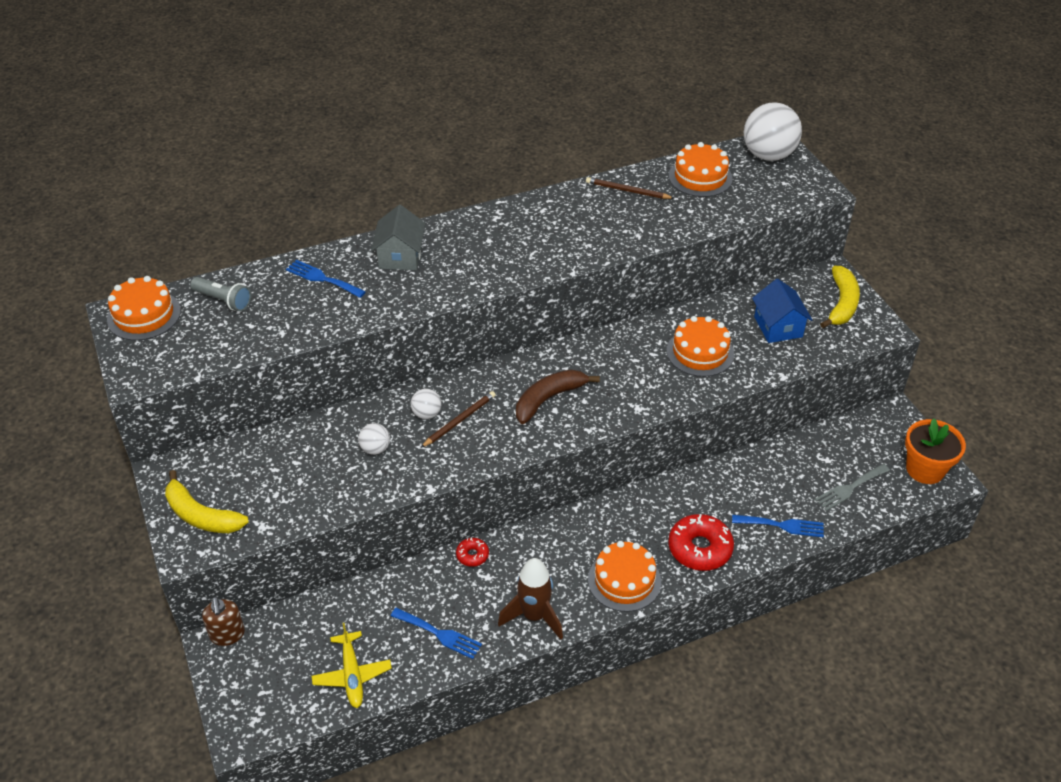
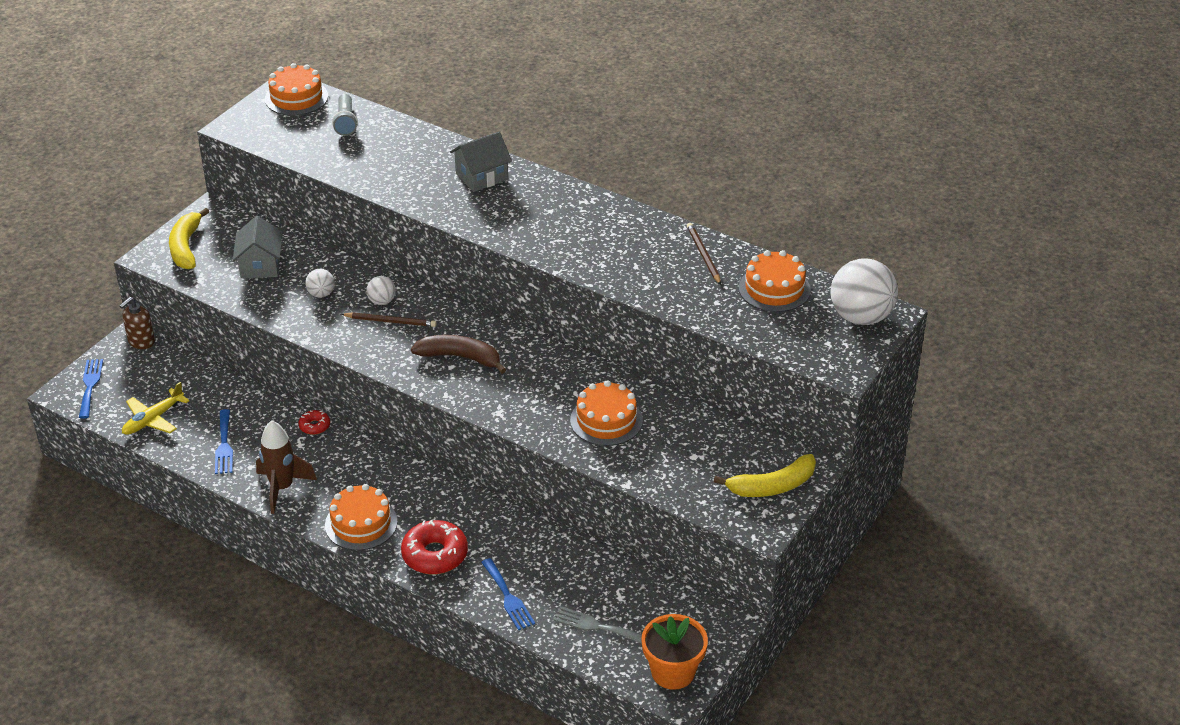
camera: 55 degrees right, 5 degrees down
(289, 472) = (260, 265): none -> grey house
(322, 278) = (416, 153): blue fork -> blue fork (90, 385)
(778, 327) = (692, 456): blue house -> none

